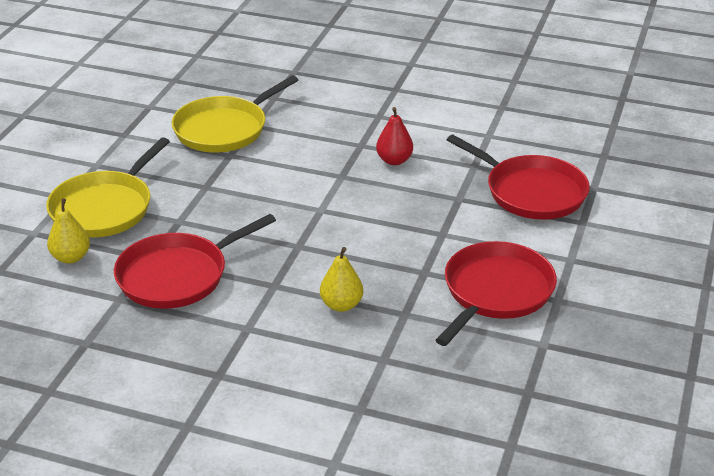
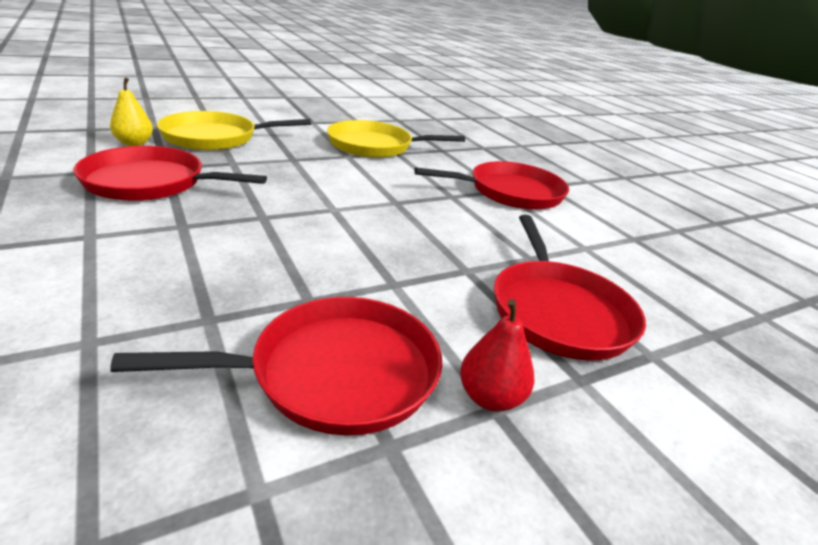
camera: 40 degrees right, 5 degrees down
(341, 305) = (184, 272): yellow pear -> none
(386, 114) = (510, 192): none -> red pan
(394, 160) = (459, 217): red pear -> red pear (490, 398)

